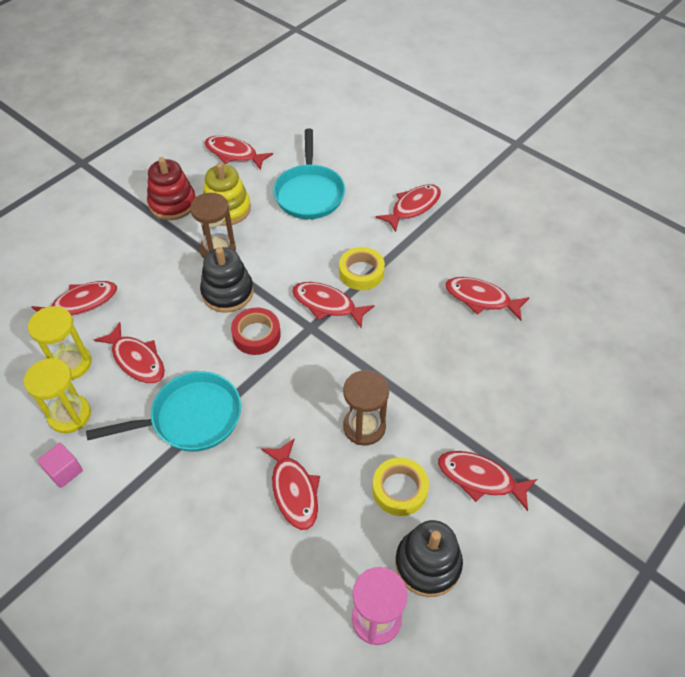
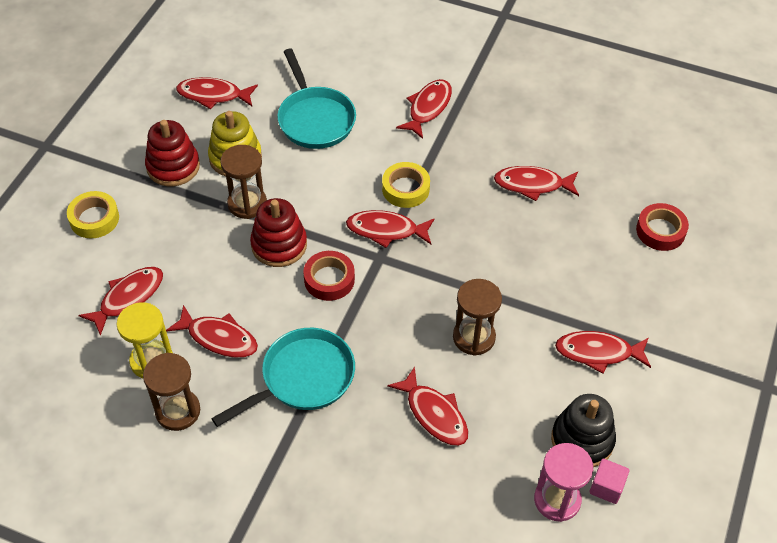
camera: 20 degrees left, 0 degrees up
(64, 471) = (201, 465): pink cube -> pink cube (606, 487)
(70, 415) = (178, 411): yellow hourglass -> brown hourglass
(227, 292) = (279, 245): black stacking toy -> red stacking toy
(399, 489) = (530, 384): yellow tape -> yellow tape (94, 219)
(591, 376) = (660, 231): none -> red tape

